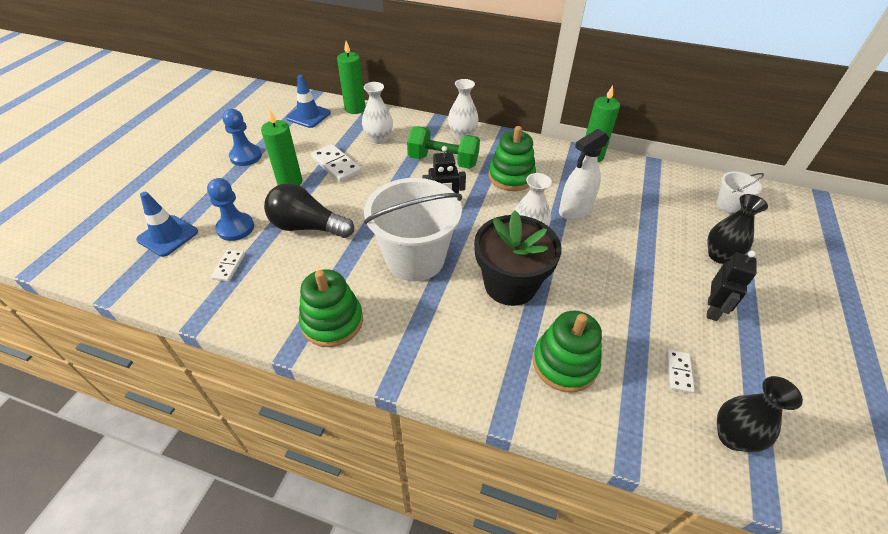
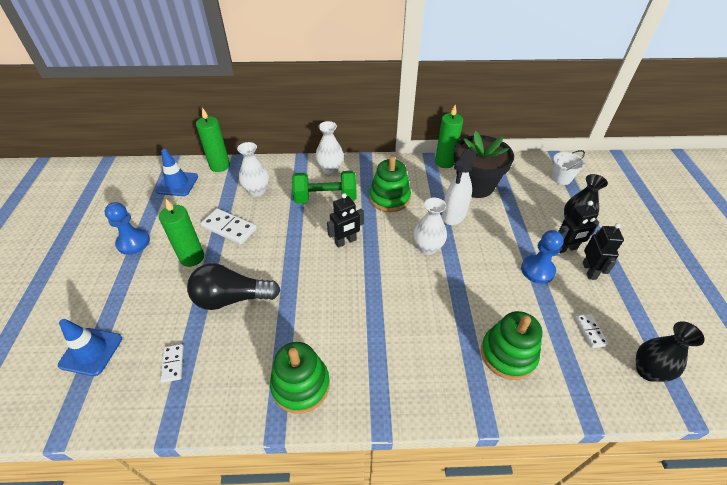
camera: 20 degrees left, 0 degrees up
(235, 228) = (160, 321): blue pawn -> blue pawn (537, 270)
(415, 259) = (345, 299): white bucket -> none
(510, 284) = (434, 298): black flower pot -> black flower pot (475, 185)
(694, 279) = (566, 249): none -> black robot

